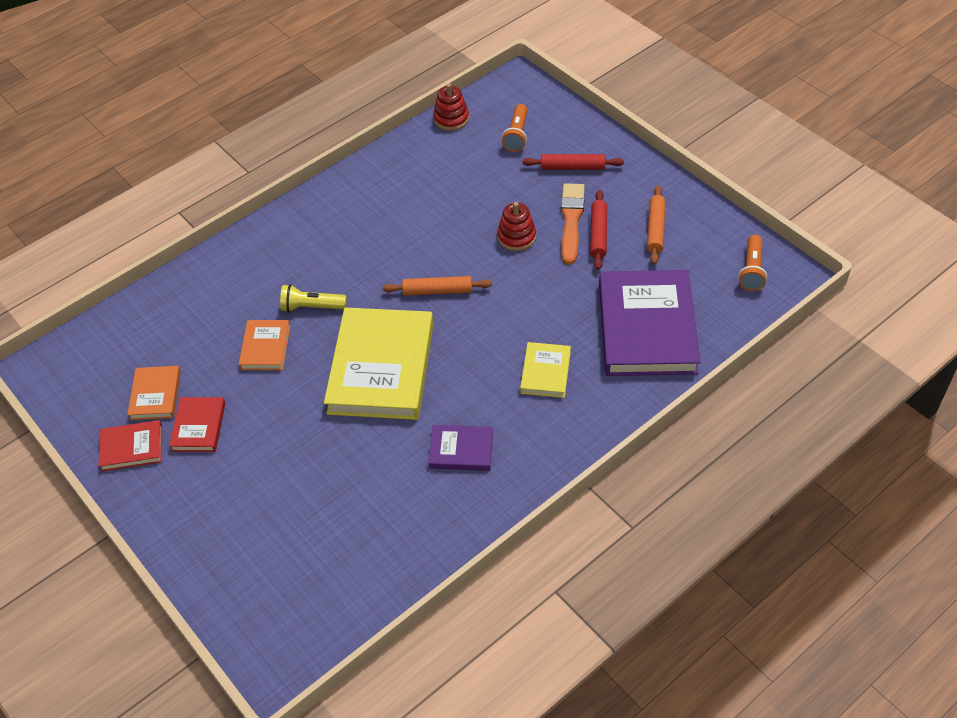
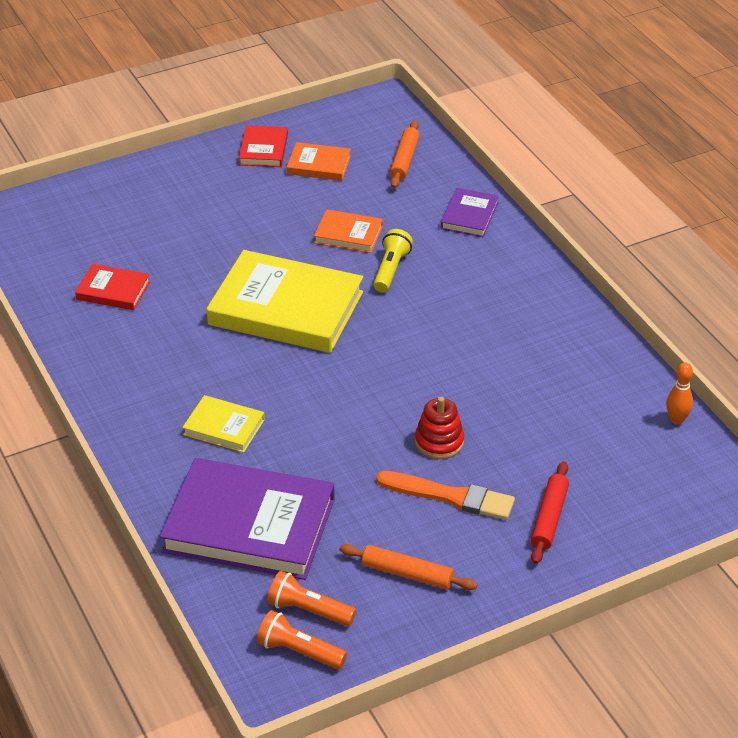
camera: 100 degrees right, 10 degrees down
(198, 427) = (269, 188): red book -> red book (113, 290)
(437, 291) = (377, 363): orange rolling pin -> orange rolling pin (404, 160)
(451, 119) = (676, 420): red stacking toy -> orange bowling pin
(461, 450) = (155, 348): purple book -> purple book (469, 216)
(517, 135) = (628, 476): orange flashlight -> orange flashlight (308, 610)
(598, 234) = (418, 516): red rolling pin -> none

